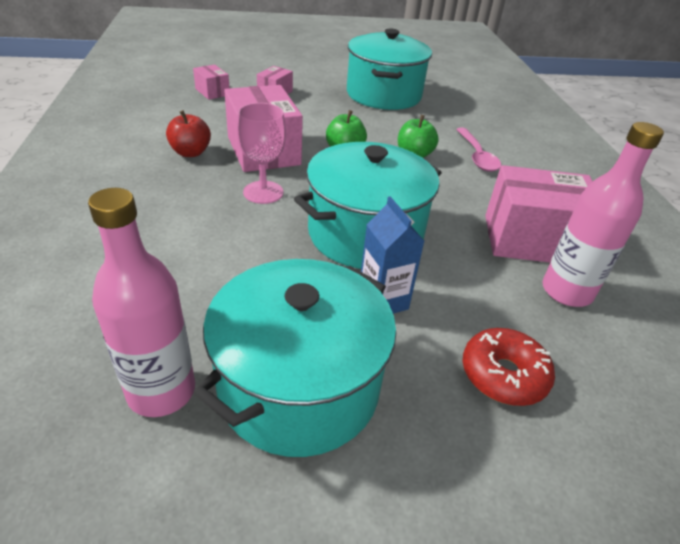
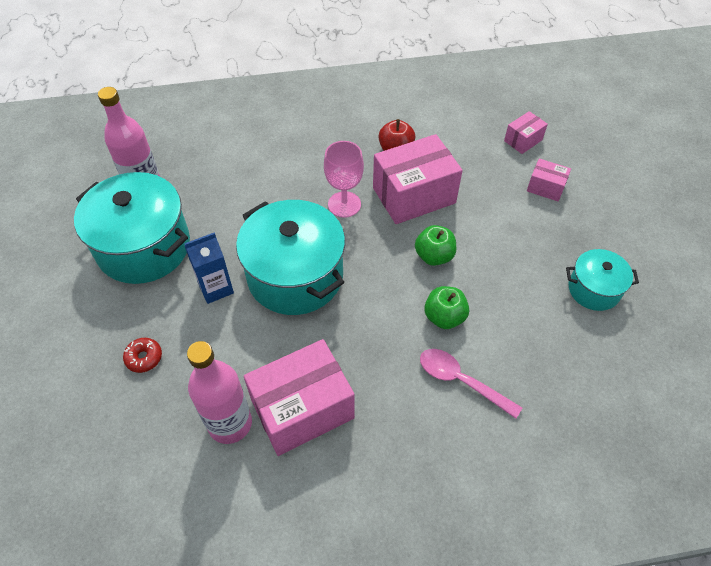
camera: 90 degrees right, 15 degrees up
(383, 95) = (594, 289): turquoise pot -> turquoise pot, size x0.53
(477, 156) = (461, 381): pink spoon -> pink spoon turned 45 degrees clockwise
(503, 375) = (144, 358): red donut -> red donut, size x0.62
(531, 240) = (302, 409): pink box -> pink box turned 60 degrees clockwise

